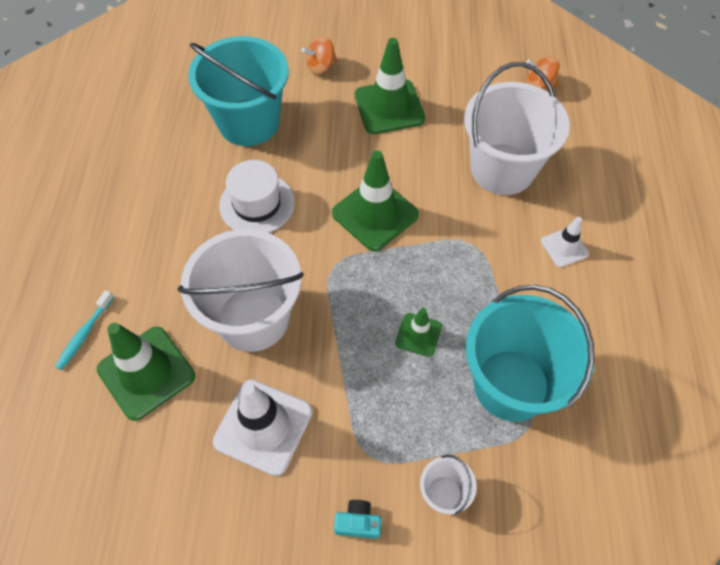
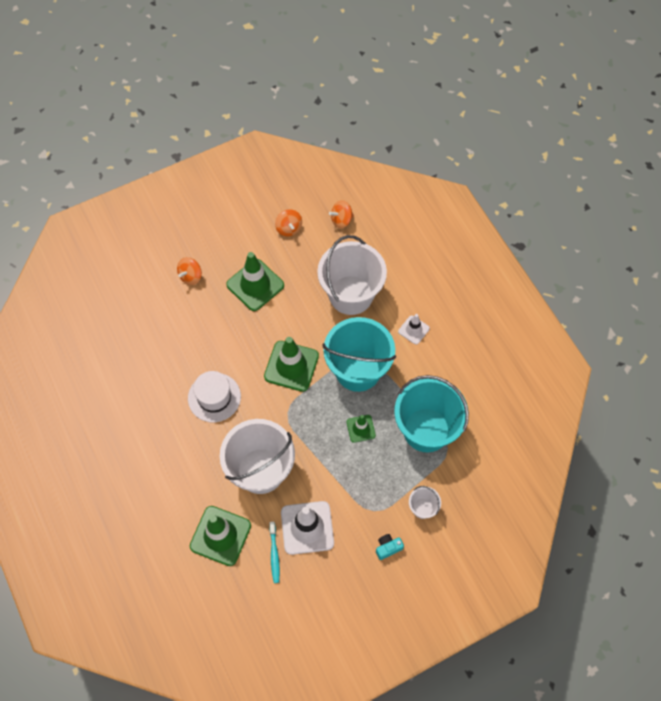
camera: 30 degrees left, 5 degrees up
(84, 334) = (167, 535): turquoise toothbrush -> turquoise toothbrush (274, 554)
(249, 122) = (170, 343): turquoise bucket -> turquoise bucket (358, 370)
(468, 67) = (289, 228): none -> orange spinning top

